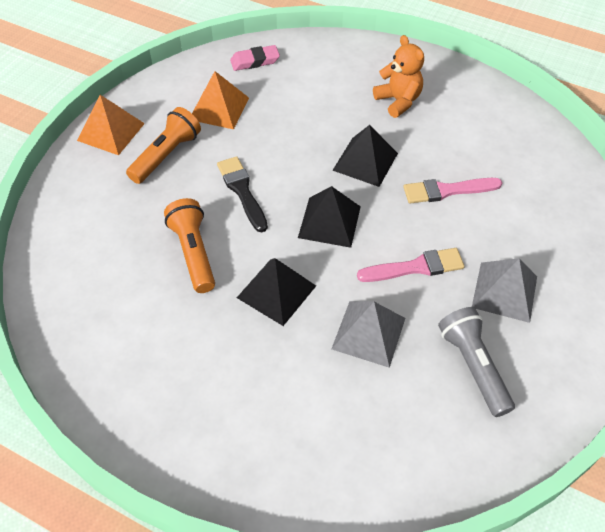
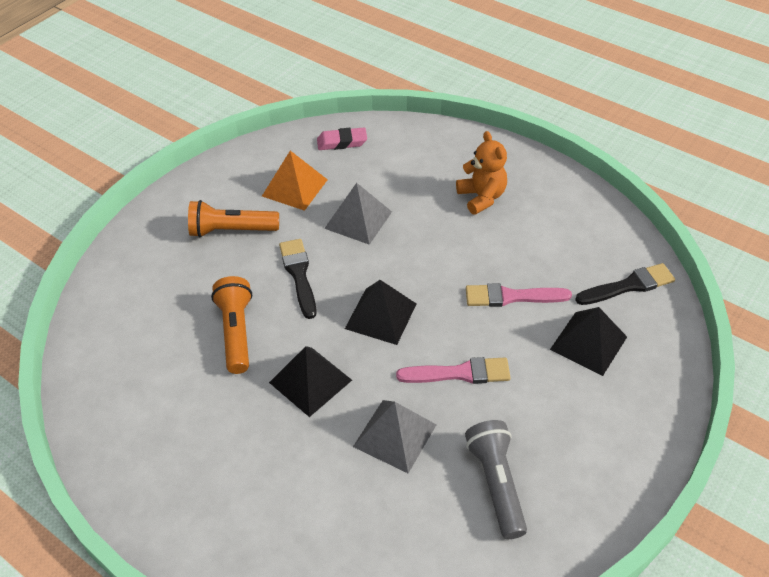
camera: 10 degrees right, 5 degrees down
(111, 131) = (182, 201): orange pyramid -> none
(166, 155) = (231, 230): orange flashlight -> orange flashlight turned 135 degrees counterclockwise
(365, 161) = (432, 257): black pyramid -> black pyramid (588, 343)
(504, 291) = (548, 410): grey pyramid -> grey pyramid (358, 220)
(550, 169) = (628, 286): none -> black brush

